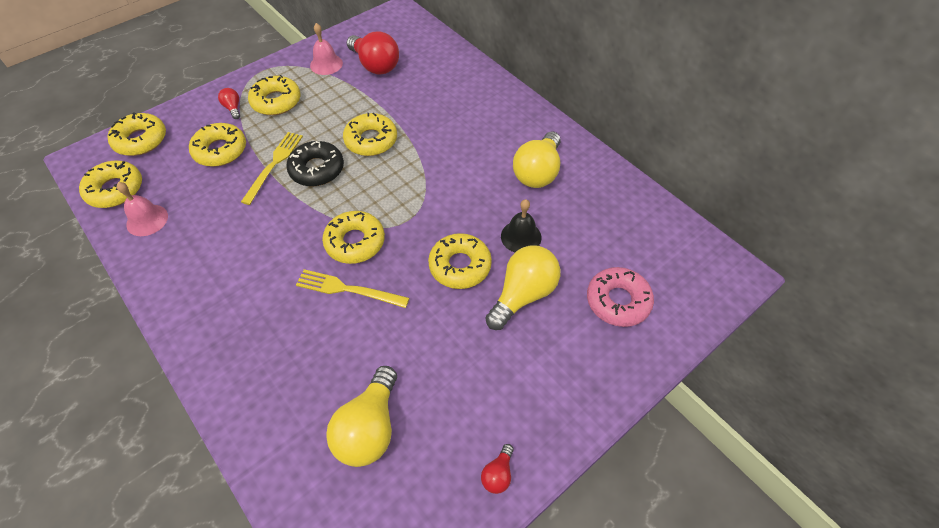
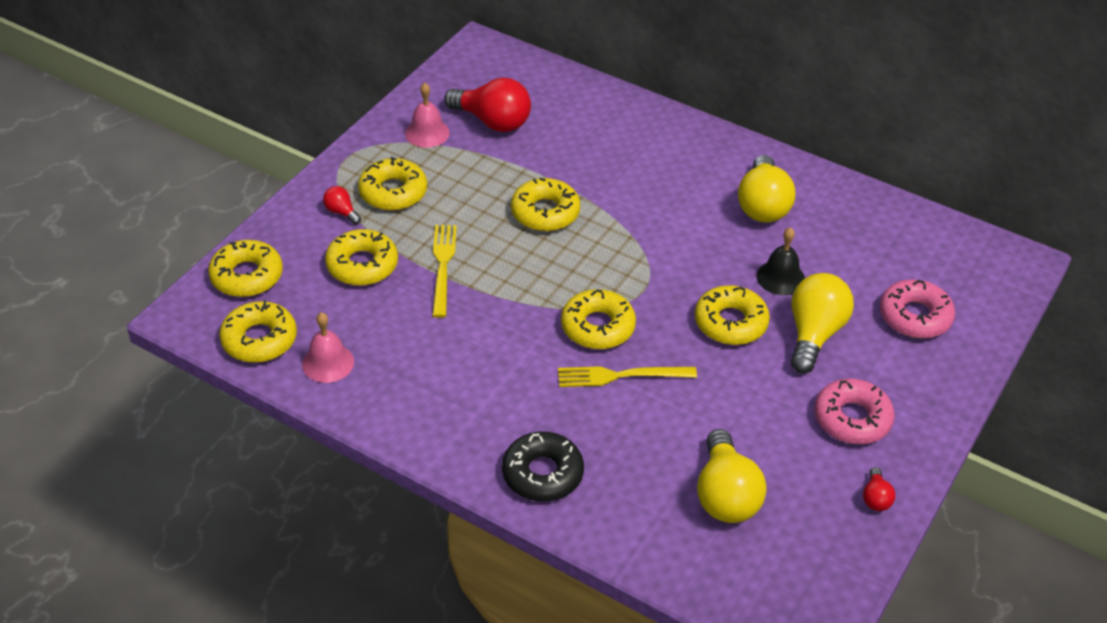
camera: 20 degrees left, 10 degrees down
(317, 169) = (500, 260): black donut -> black donut (542, 474)
(516, 385) = (852, 419): none -> pink donut

